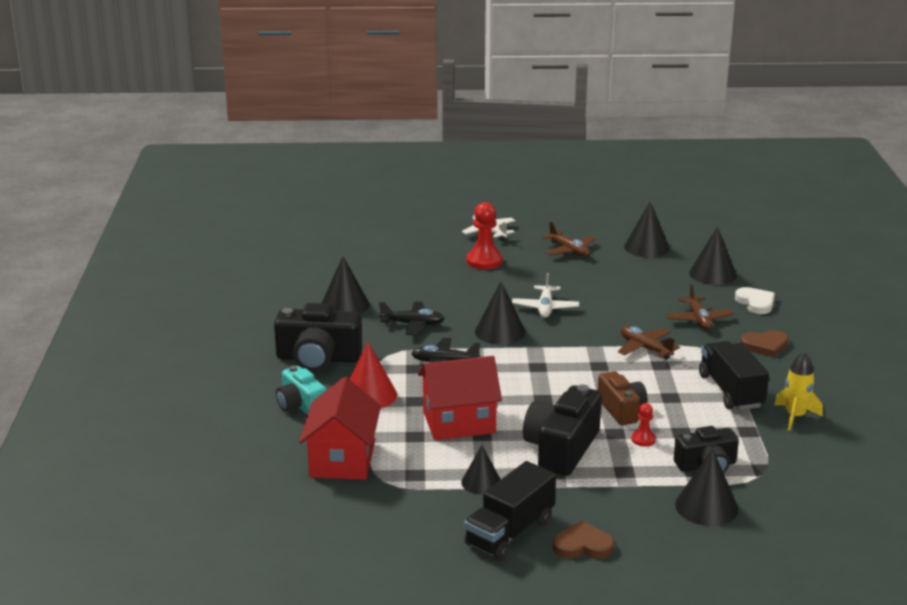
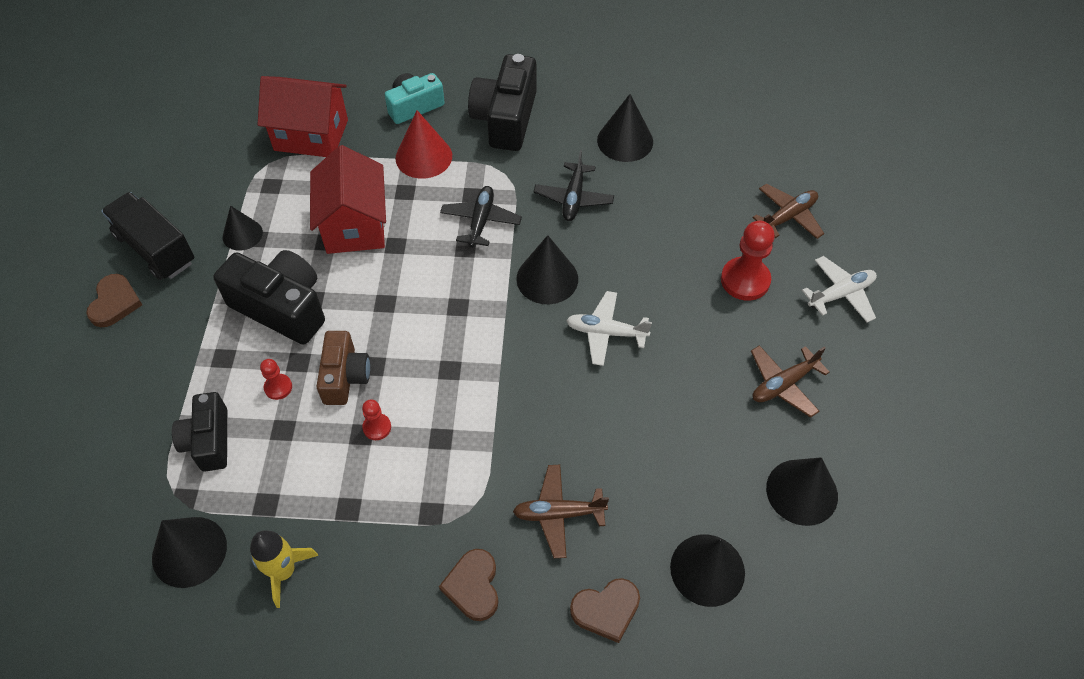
camera: 95 degrees right, 30 degrees up
(621, 410) = (345, 377): brown camera -> brown camera turned 75 degrees counterclockwise
(645, 348) = (486, 429): brown plane -> brown plane (788, 217)
(662, 391) = (377, 427): none -> red pawn
(706, 507) = (135, 423): black cone -> black cone (189, 551)
(730, 391) = (361, 508): black truck -> none
(755, 303) = (606, 610): white heart -> brown heart

